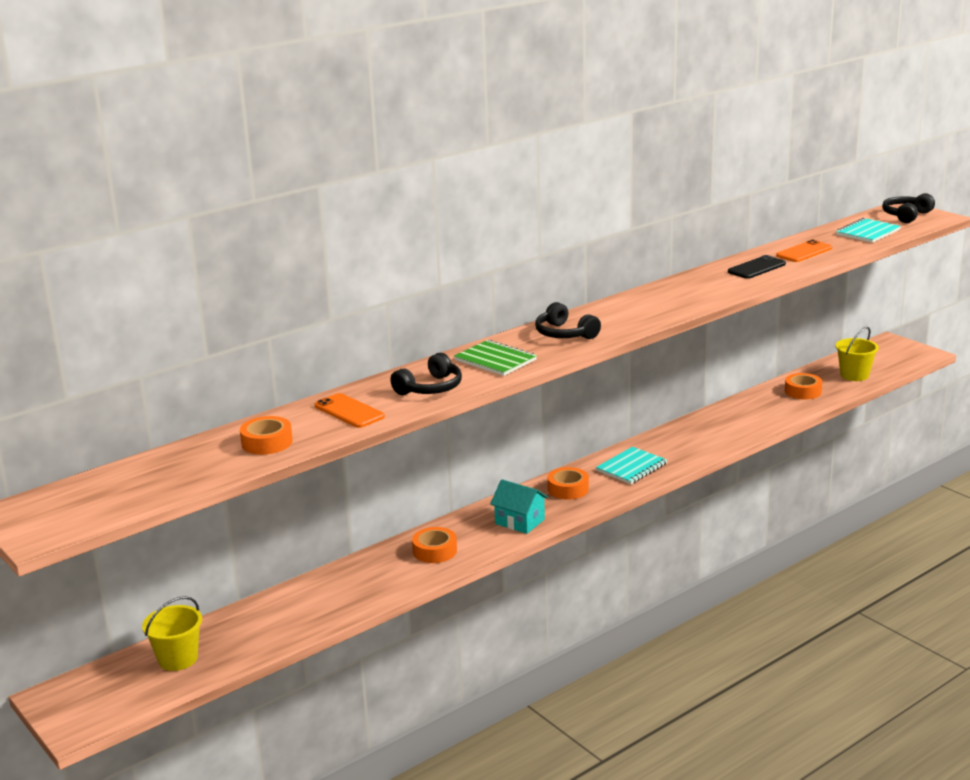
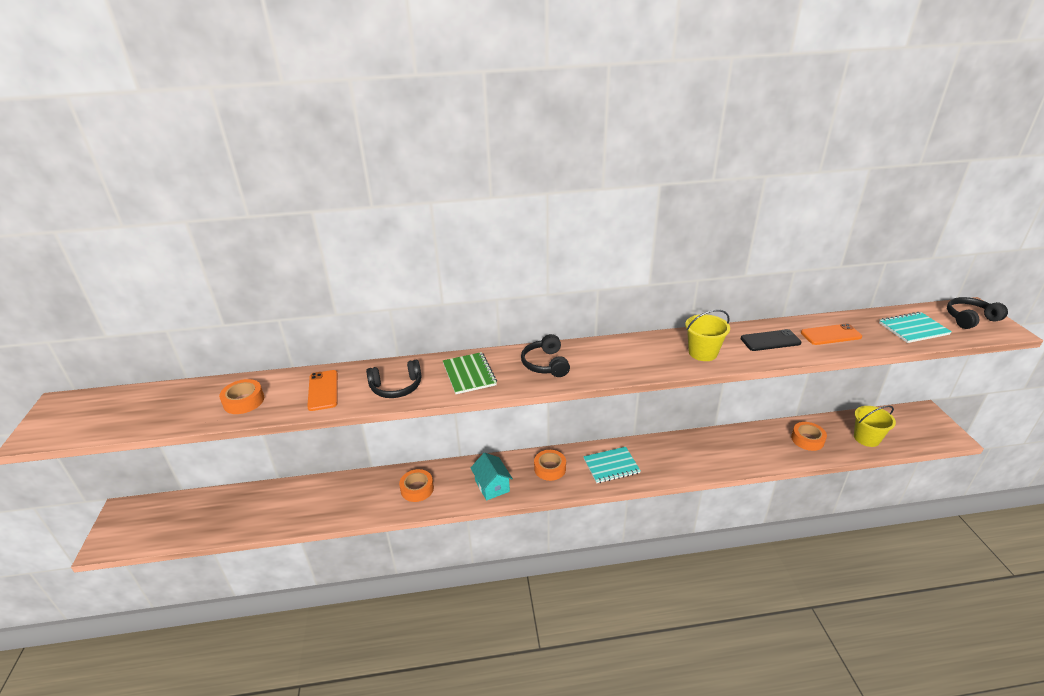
camera: 30 degrees right, 10 degrees up
(178, 659) = (201, 513): yellow bucket -> yellow bucket (703, 353)

